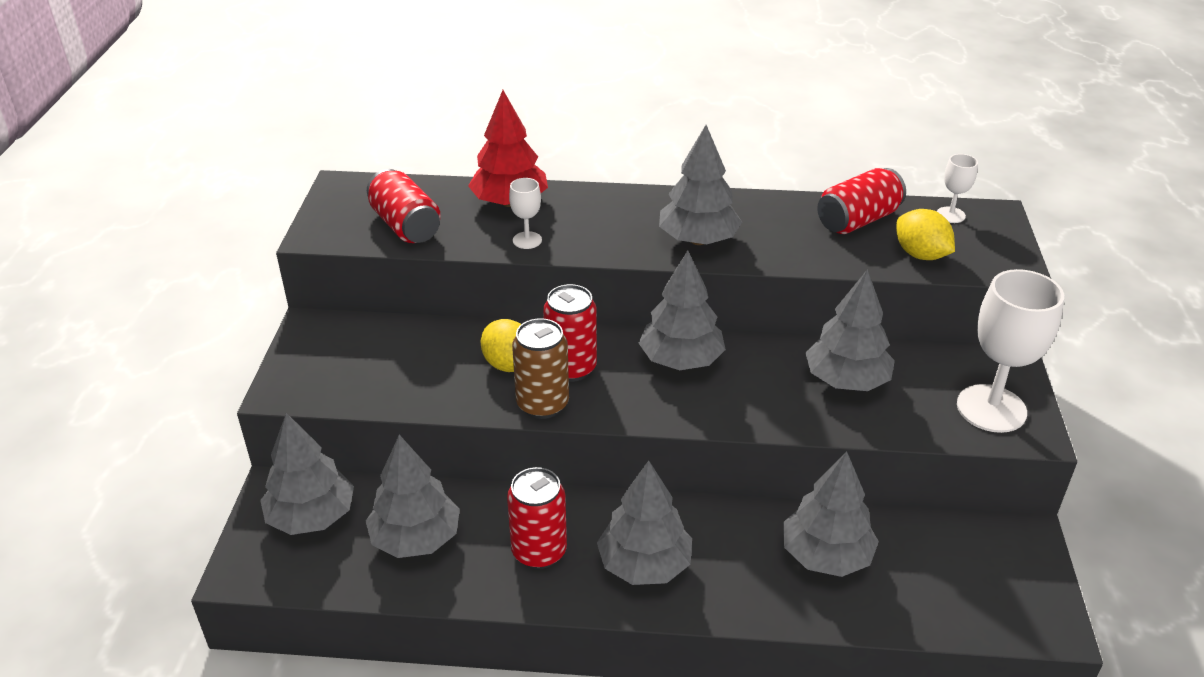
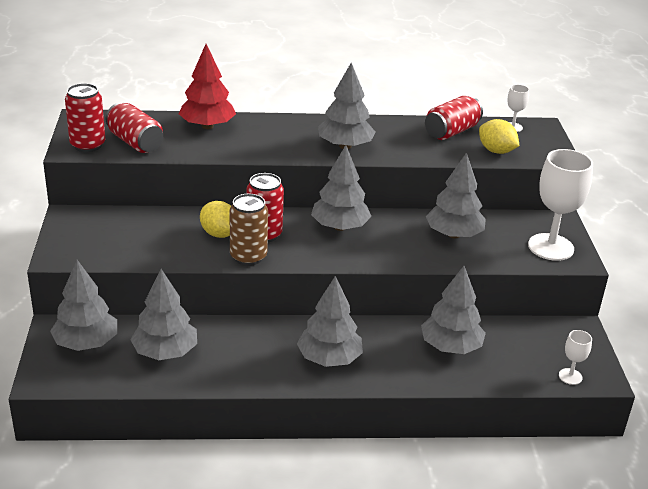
camera: 10 degrees left, 5 degrees down
(527, 240) = (225, 149): white goblet -> white goblet (570, 376)
(539, 551) = (254, 355): red can -> red can (88, 145)

